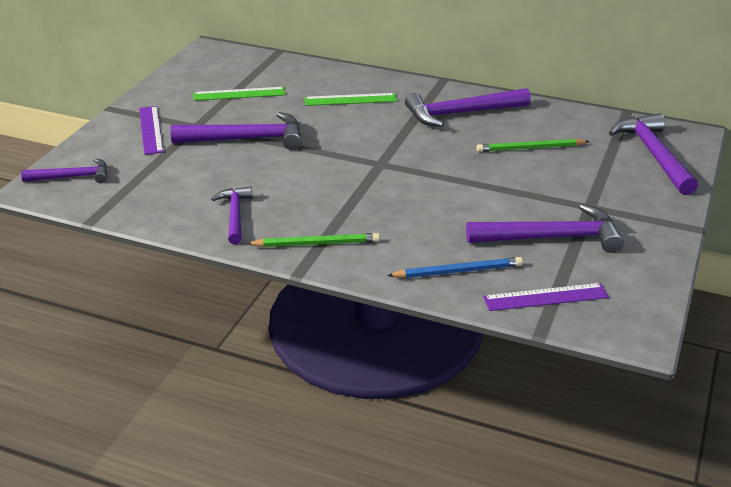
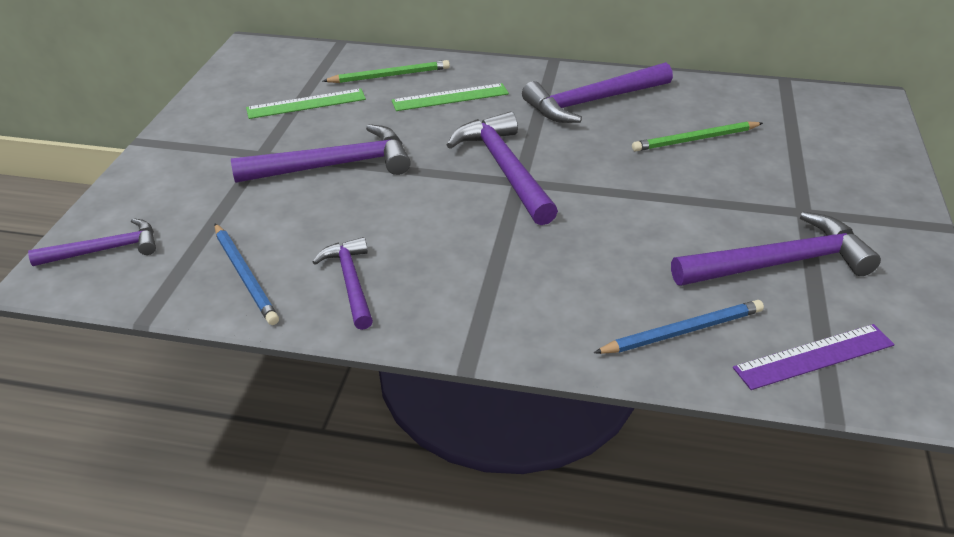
camera: 10 degrees left, 5 degrees up
(151, 130) = (201, 166): purple ruler -> none
(163, 203) = (245, 276): none -> blue pencil
(316, 243) = (476, 313): green pencil -> green pencil (389, 75)
(654, 155) = (843, 132): purple hammer -> purple hammer (505, 169)

